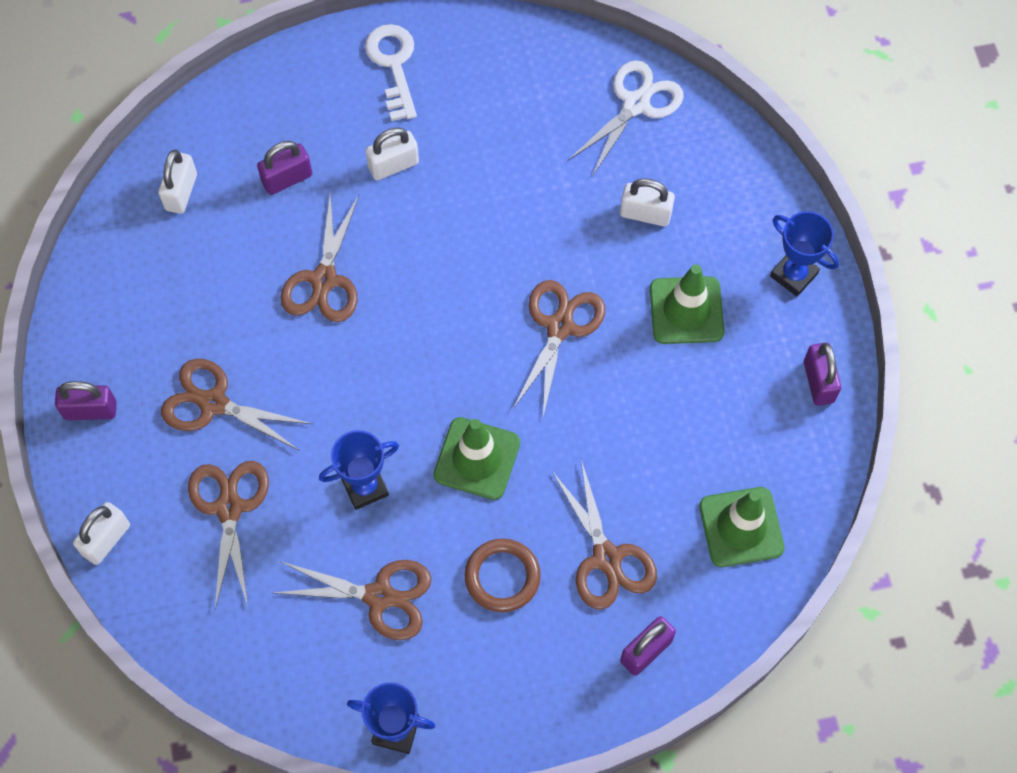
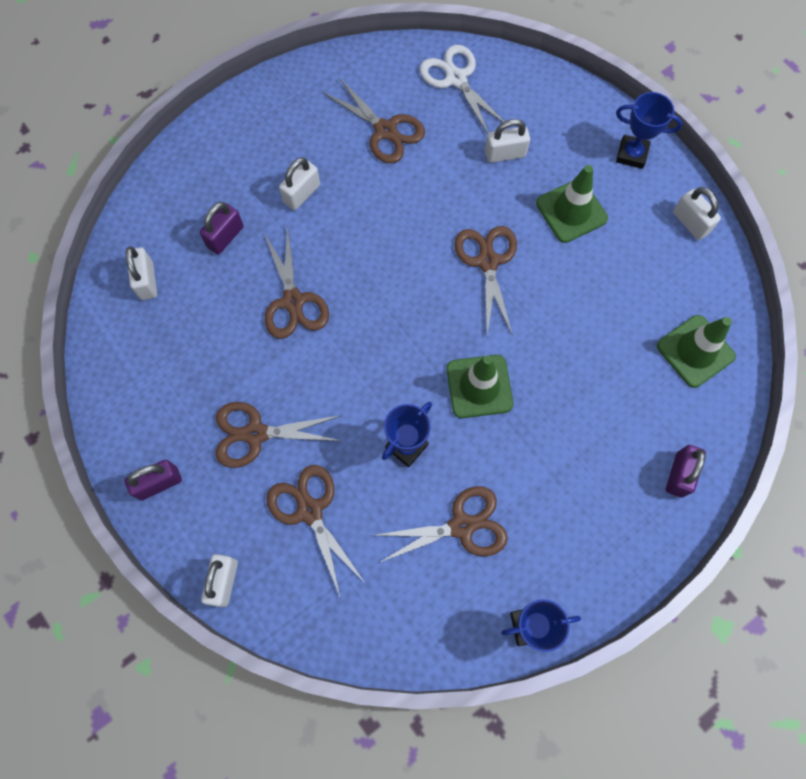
camera: 25 degrees left, 5 degrees up
(393, 65) = (263, 120): white key -> none
(502, 577) = (545, 467): brown ring -> none
(607, 558) = (613, 418): brown scissors -> brown scissors (385, 130)
(636, 104) = (456, 79): white scissors -> white scissors turned 45 degrees counterclockwise
(818, 382) = (690, 222): purple padlock -> white padlock

